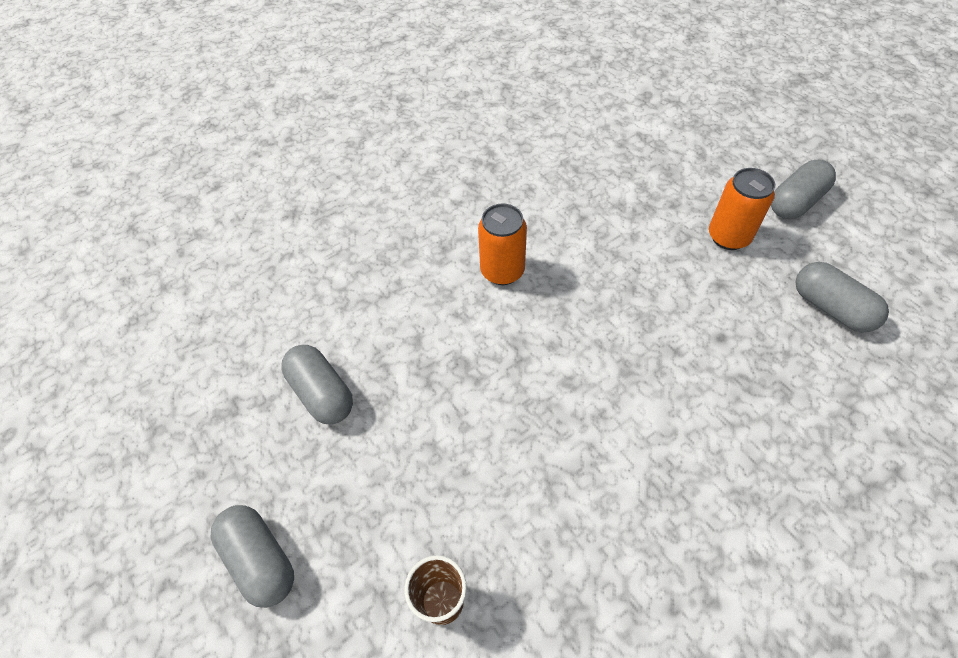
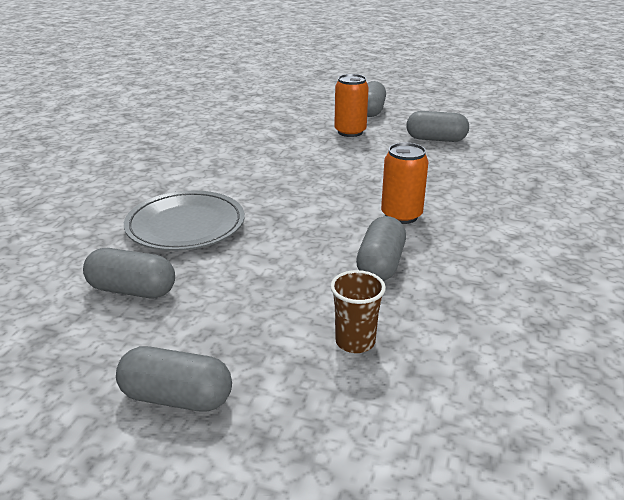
camera: 40 degrees left, 25 degrees down
(428, 321) = (185, 225): none -> grey plate
(502, 271) = (218, 187): orange can -> orange can (401, 215)
(559, 505) = (380, 265): none -> grey capsule

